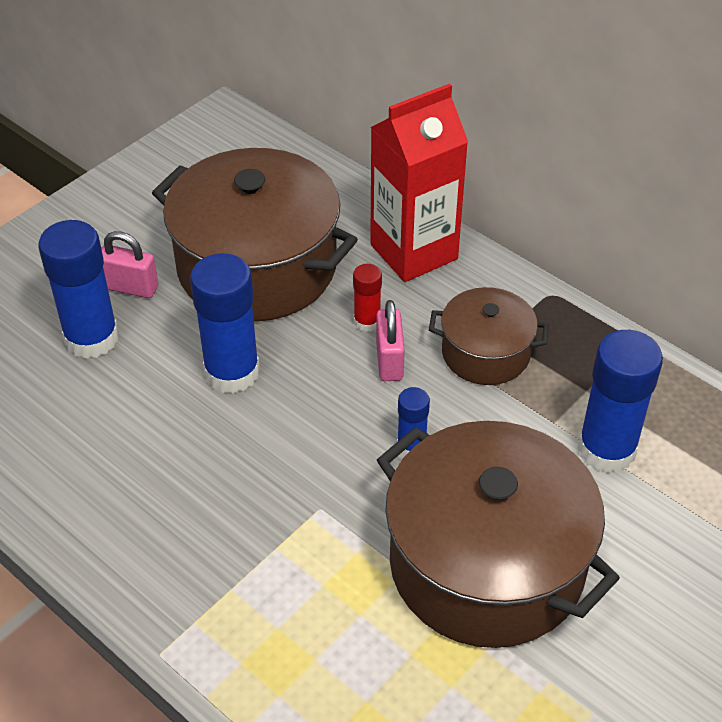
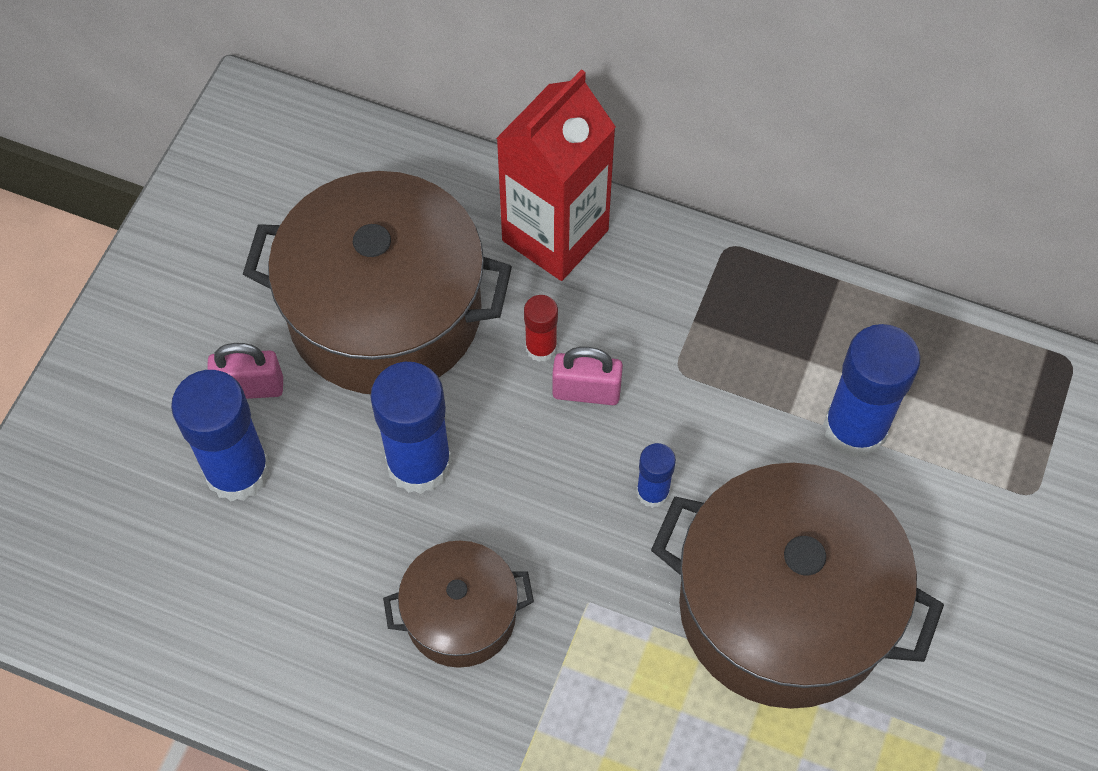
camera: 20 degrees left, 15 degrees up
(389, 361) = (586, 392): pink padlock -> pink padlock turned 60 degrees counterclockwise
(485, 353) = (686, 347): brown pot -> brown pot (460, 615)

